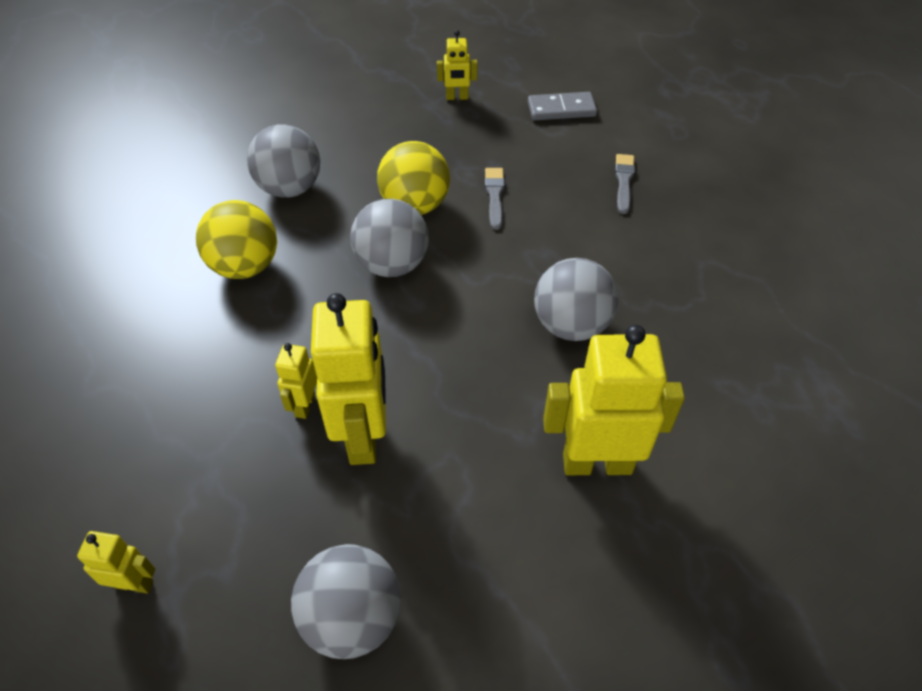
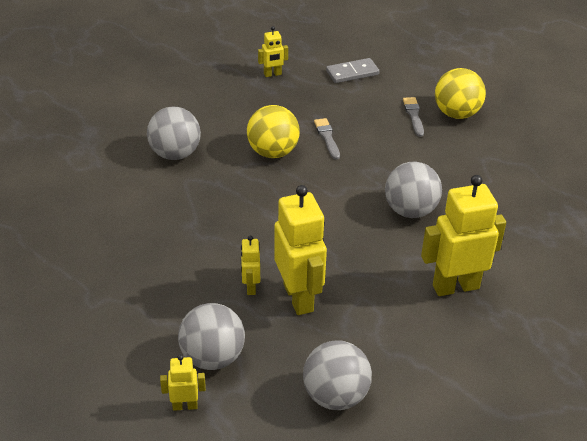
camera: 15 degrees left, 10 degrees down
(245, 266) = (167, 209): yellow ball -> yellow ball (456, 113)
(392, 264) = (273, 192): grey ball -> grey ball (212, 357)

